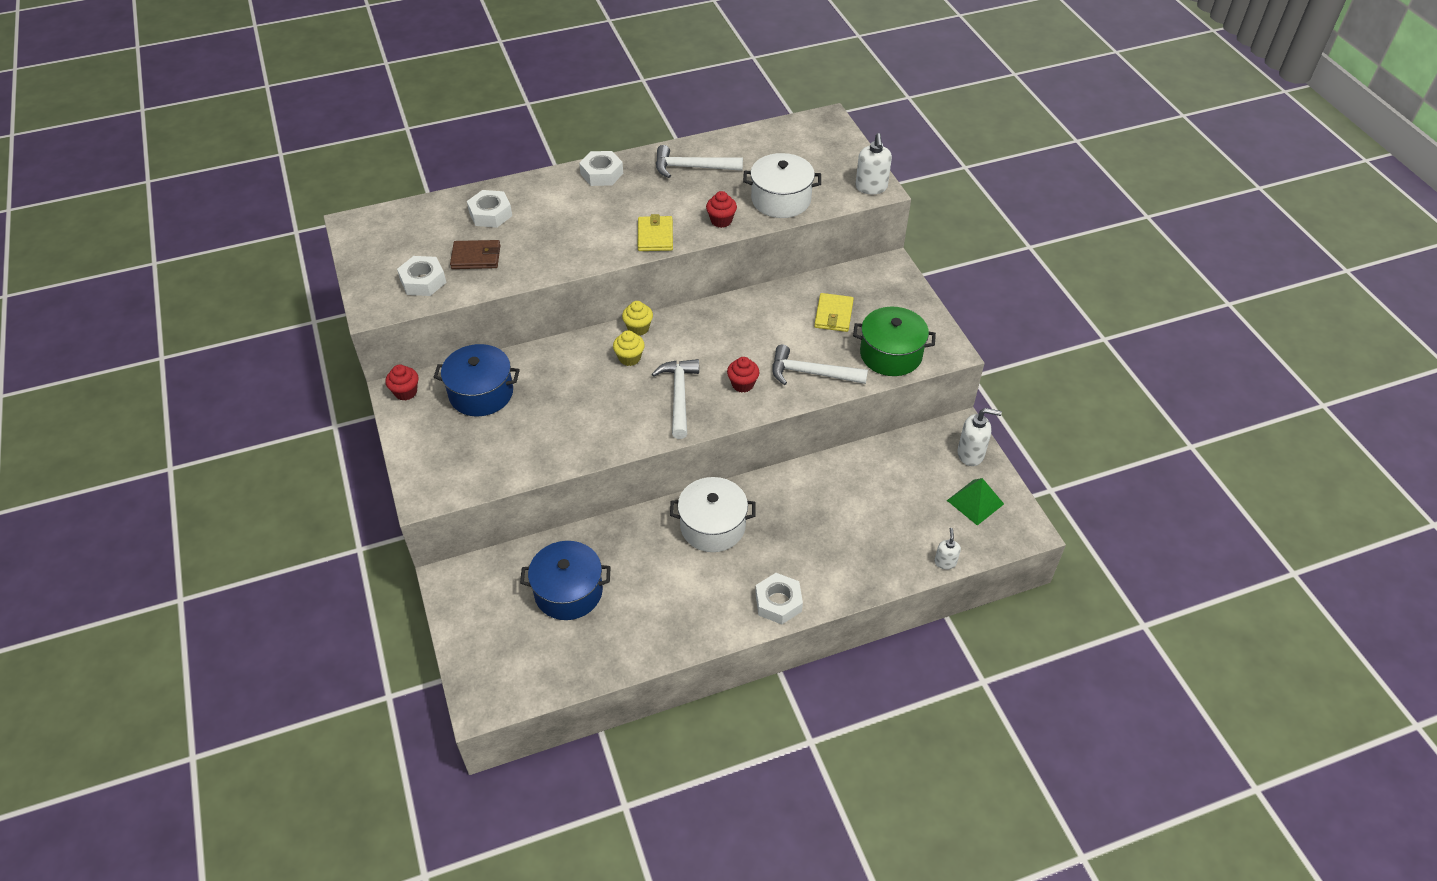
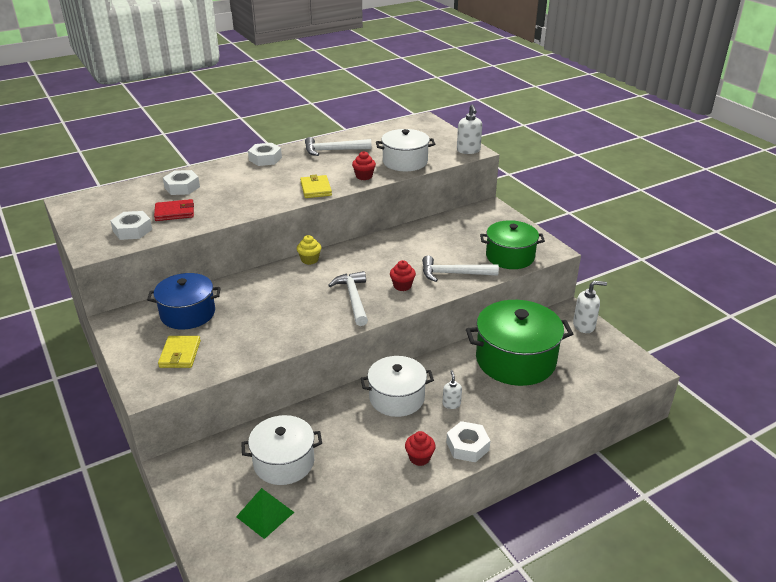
camera: 10 degrees left, 15 degrees down
(405, 392) = (122, 319): red cupcake -> red cupcake (419, 458)
(476, 257) = (174, 212): brown wallet -> red wallet
(568, 591) = (284, 462): blue pot -> white pot
(629, 358) = (307, 279): yellow cupcake -> none
(833, 315) = (458, 238): yellow wallet -> yellow wallet (180, 354)
(869, 493) = (515, 360): none -> green pot
(945, 562) = (592, 399): white soap dispenser -> white soap dispenser (451, 404)
(975, 502) = (599, 356): green pyramid -> green pyramid (265, 514)

